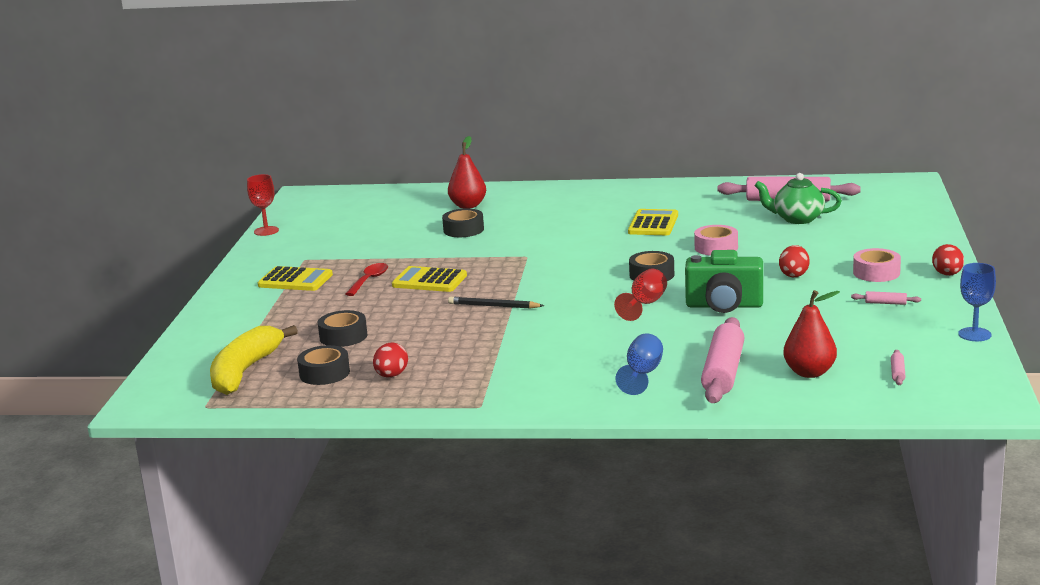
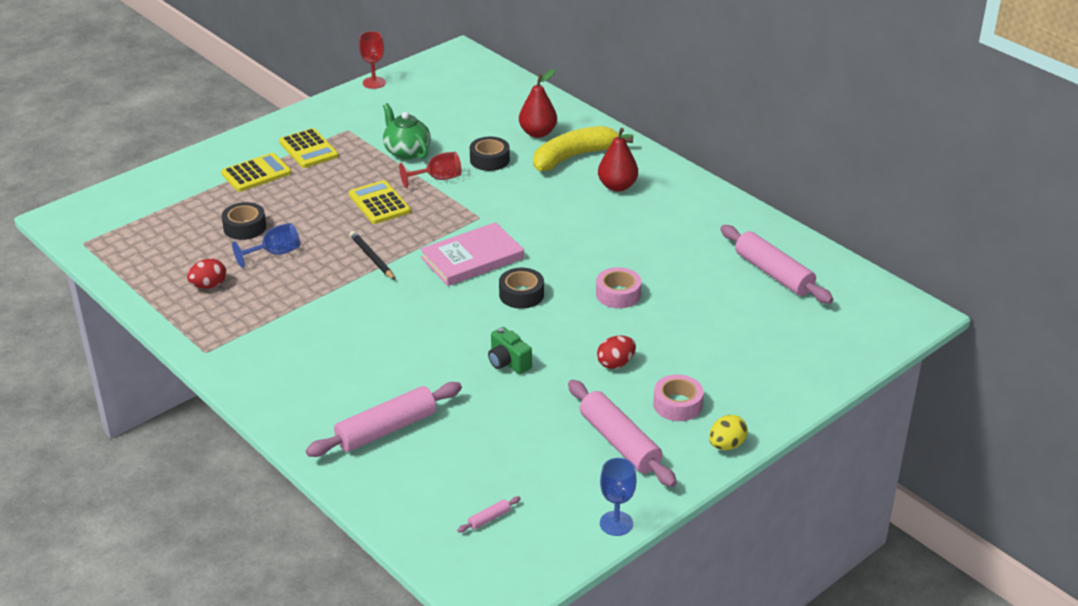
camera: 40 degrees right, 15 degrees up
(245, 371) = (148, 224): yellow banana -> yellow banana (574, 156)
(324, 373) = (181, 256): black tape -> none
(369, 280) = (347, 178): red spoon -> none
(572, 275) = (472, 258): none -> pink book
(642, 374) = (338, 393): blue goblet -> blue goblet (275, 253)
(645, 304) = (462, 323): red goblet -> red goblet (438, 179)
(653, 224) = (624, 237): yellow calculator -> yellow calculator (256, 173)
(724, 306) = (508, 362): green camera -> green camera, size x0.61
(797, 219) = (738, 301): green teapot -> green teapot (406, 151)
(809, 372) = (435, 473): red pear -> red pear (617, 186)
(885, 303) = (620, 442): pink rolling pin -> pink rolling pin, size x2.47
(947, 274) = (726, 445): red egg -> yellow egg

